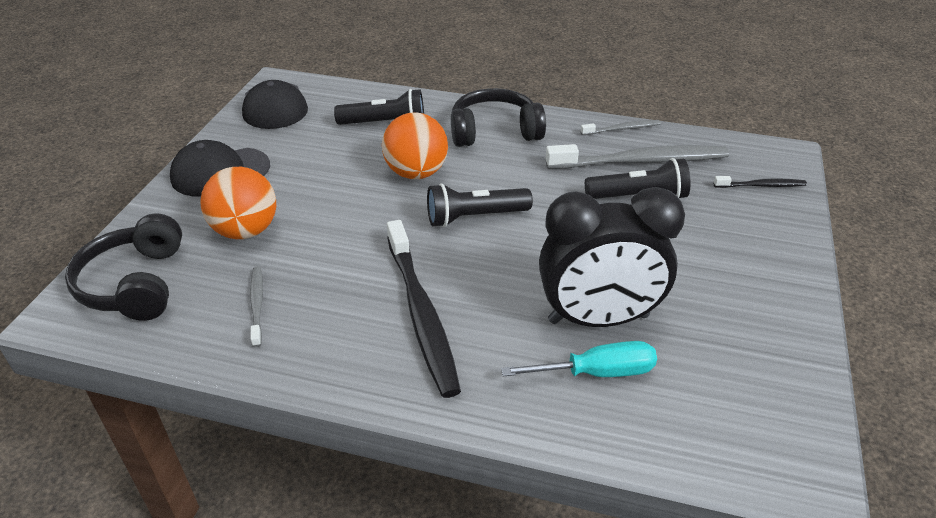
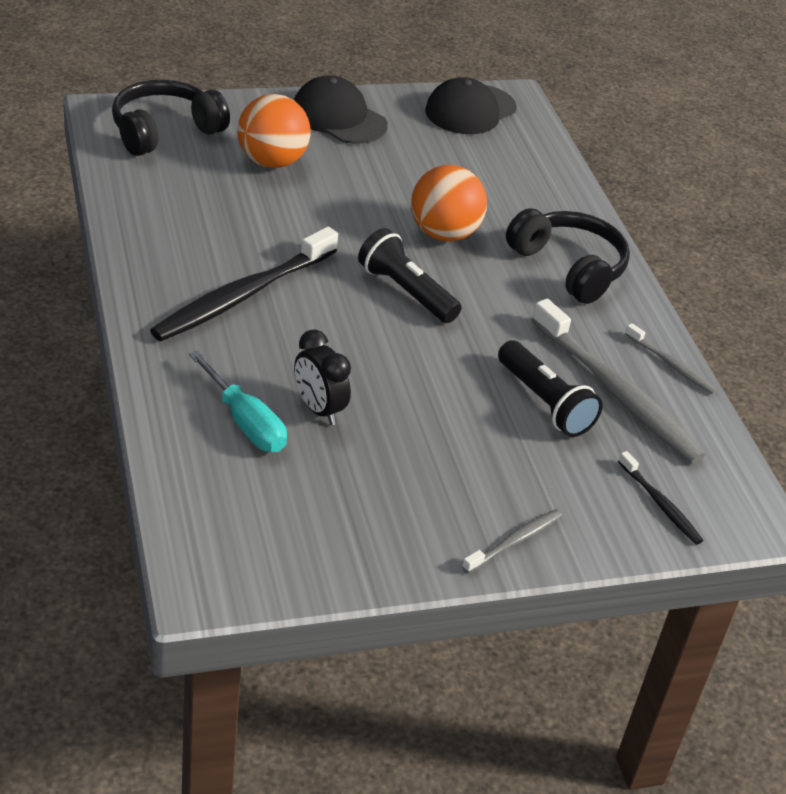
camera: 55 degrees right, 0 degrees up
(257, 304) = (187, 201): grey toothbrush -> grey toothbrush (515, 541)
(385, 124) = (509, 188): black flashlight -> none
(598, 319) = (319, 409): black clock -> black clock, size x0.51

